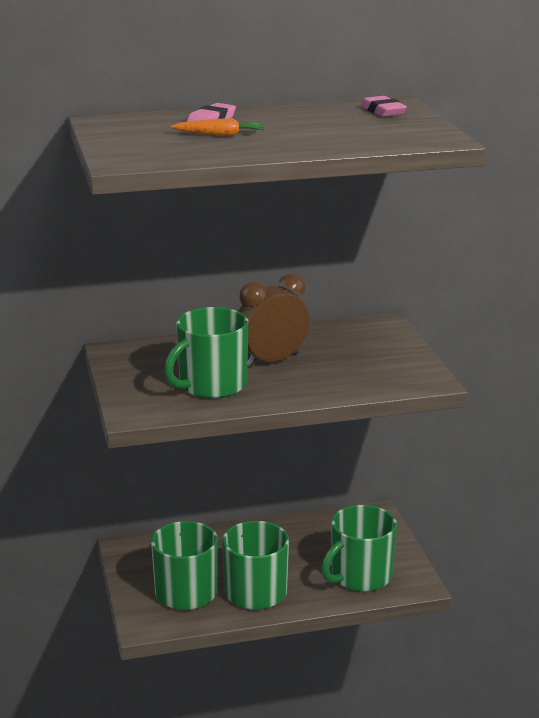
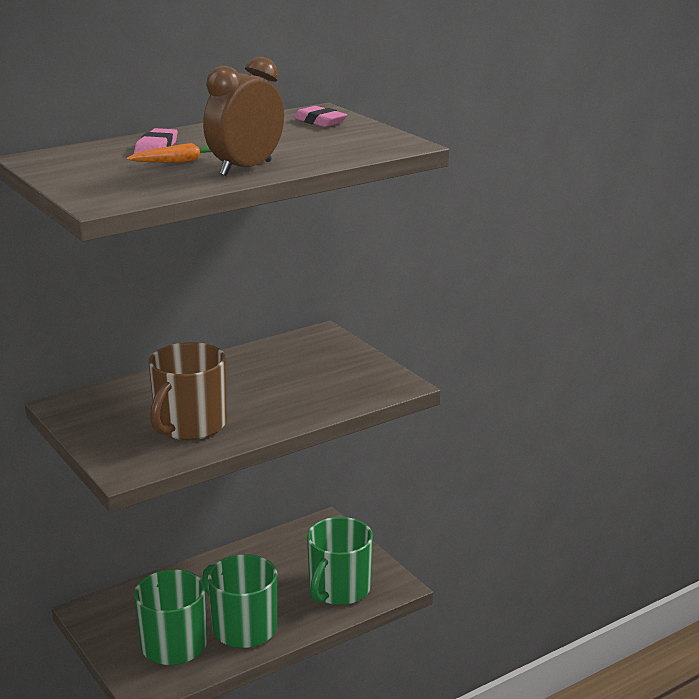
camera: 20 degrees left, 0 degrees up
(211, 385) = (189, 425): green mug -> brown mug
(272, 360) = (236, 389): brown clock -> brown clock (246, 168)

